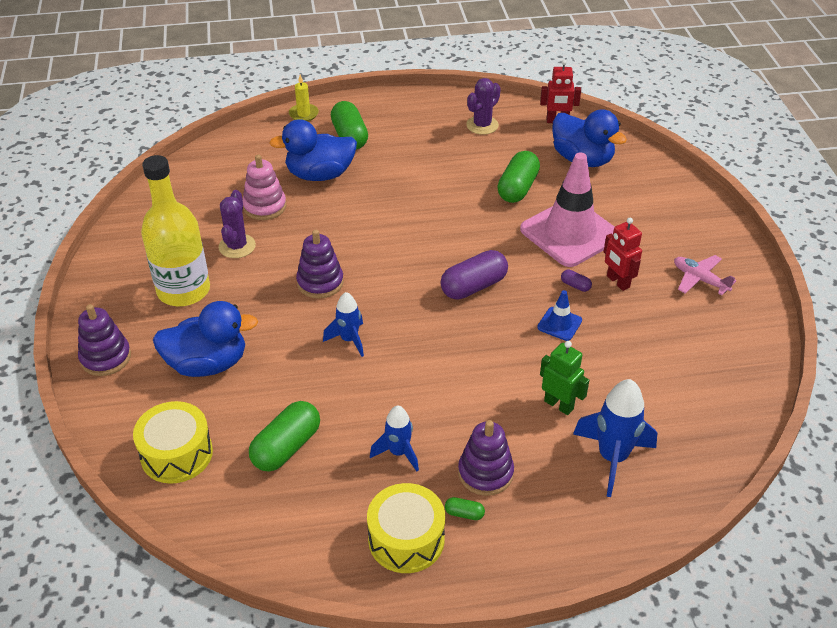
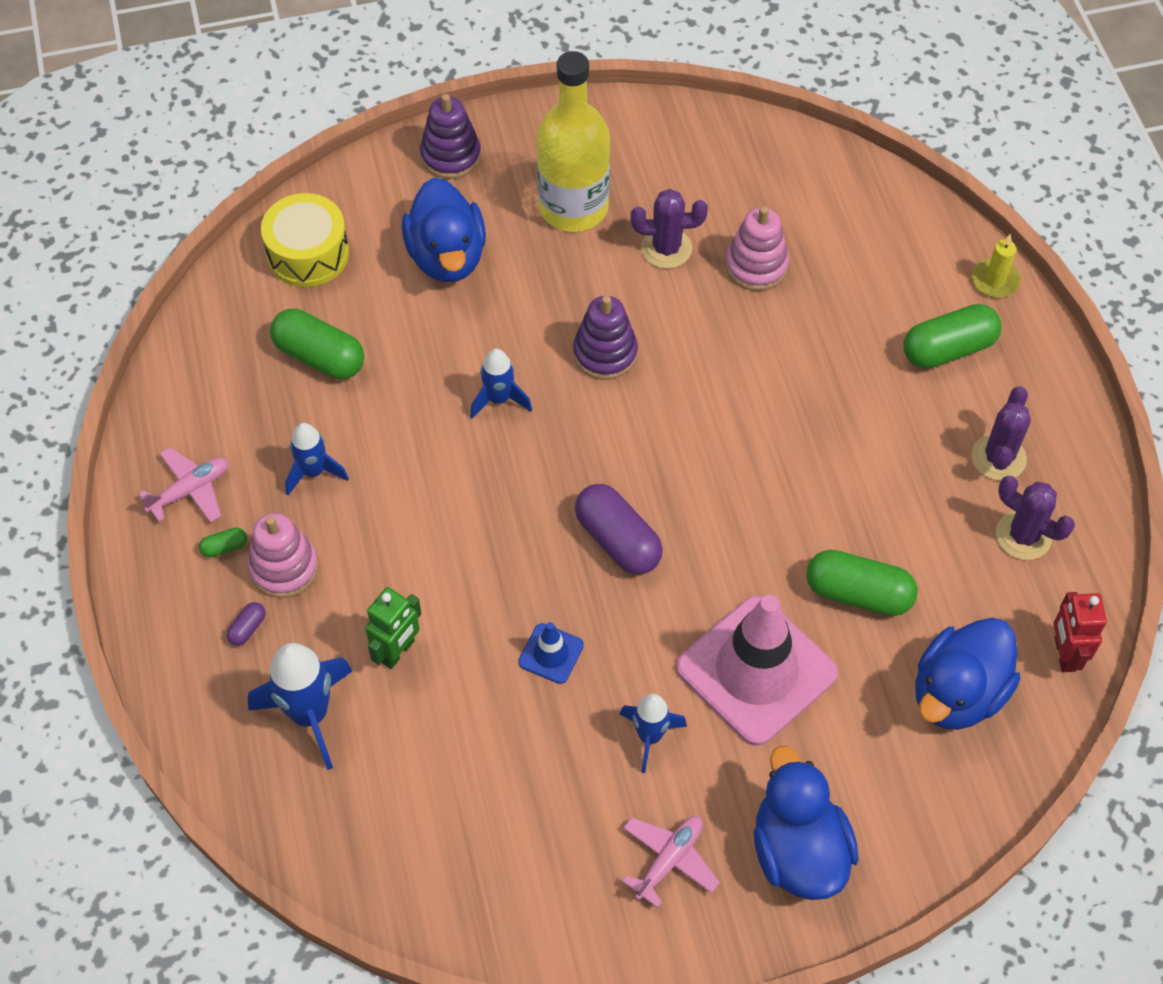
camera: 85 degrees right, 15 degrees up
(320, 175) = (842, 322): blue duck -> blue duck (798, 851)
(406, 539) = (190, 490): yellow drum -> pink plane
(429, 127) = (998, 458): none -> purple cactus
(464, 513) = (224, 547): green capsule -> green capsule turned 60 degrees clockwise
(485, 473) = (284, 568): purple stacking toy -> pink stacking toy
(575, 285) = (634, 676): purple capsule -> purple capsule (247, 628)
(617, 282) = (650, 736): red robot -> blue rocket

